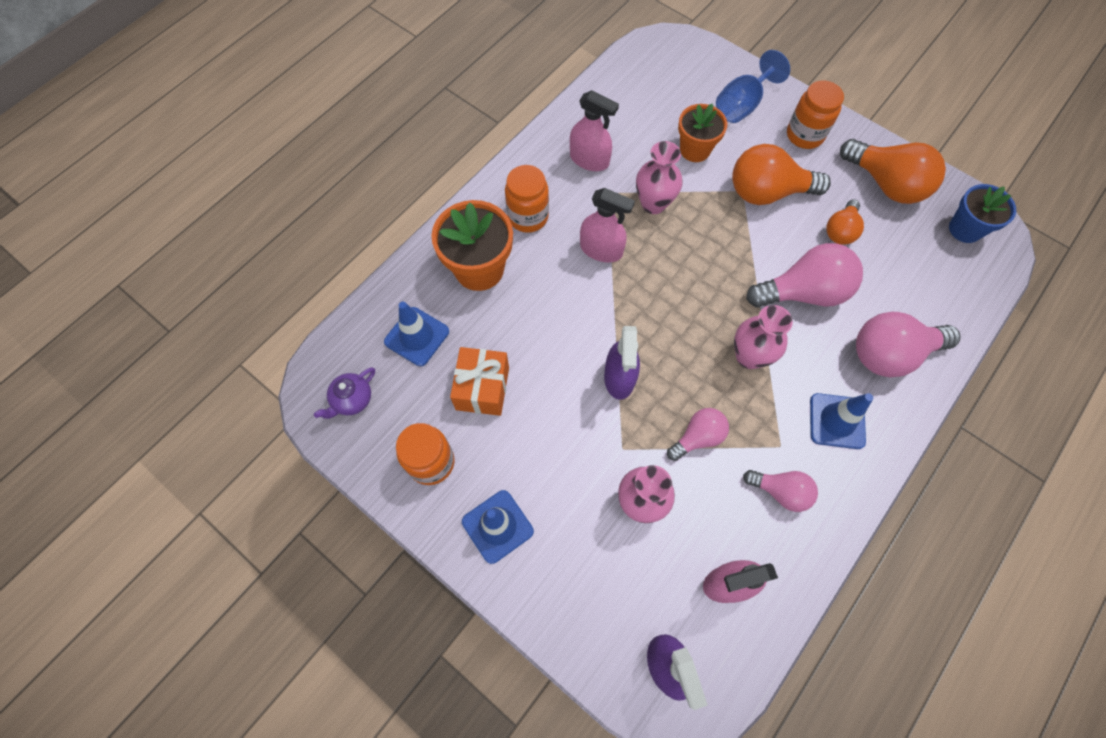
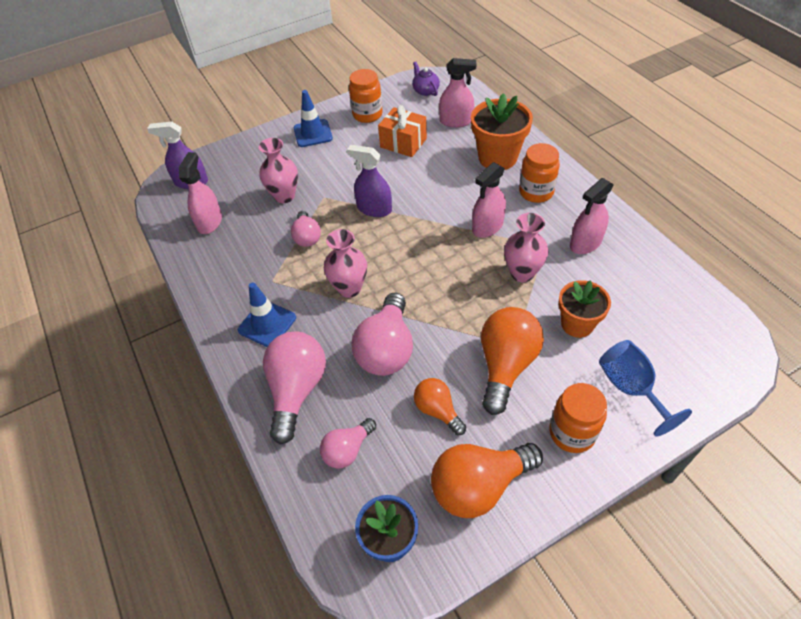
camera: 115 degrees right, 15 degrees down
(417, 336) = (456, 121): blue traffic cone -> pink spray bottle
(780, 491) = (242, 269): pink light bulb -> pink light bulb (347, 450)

